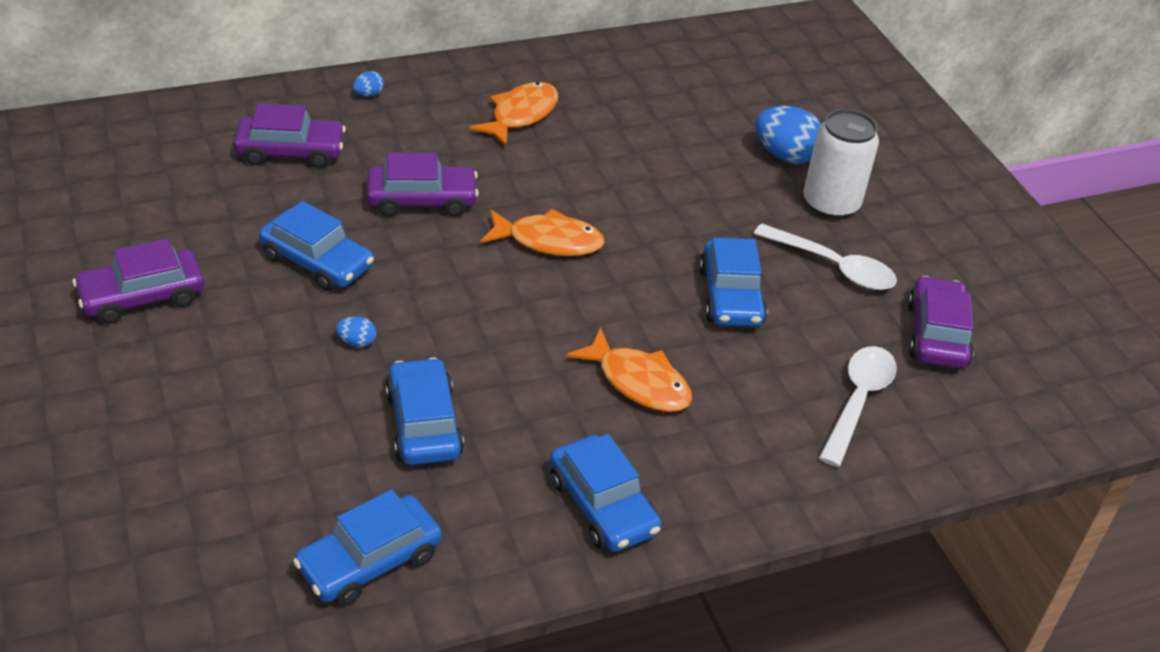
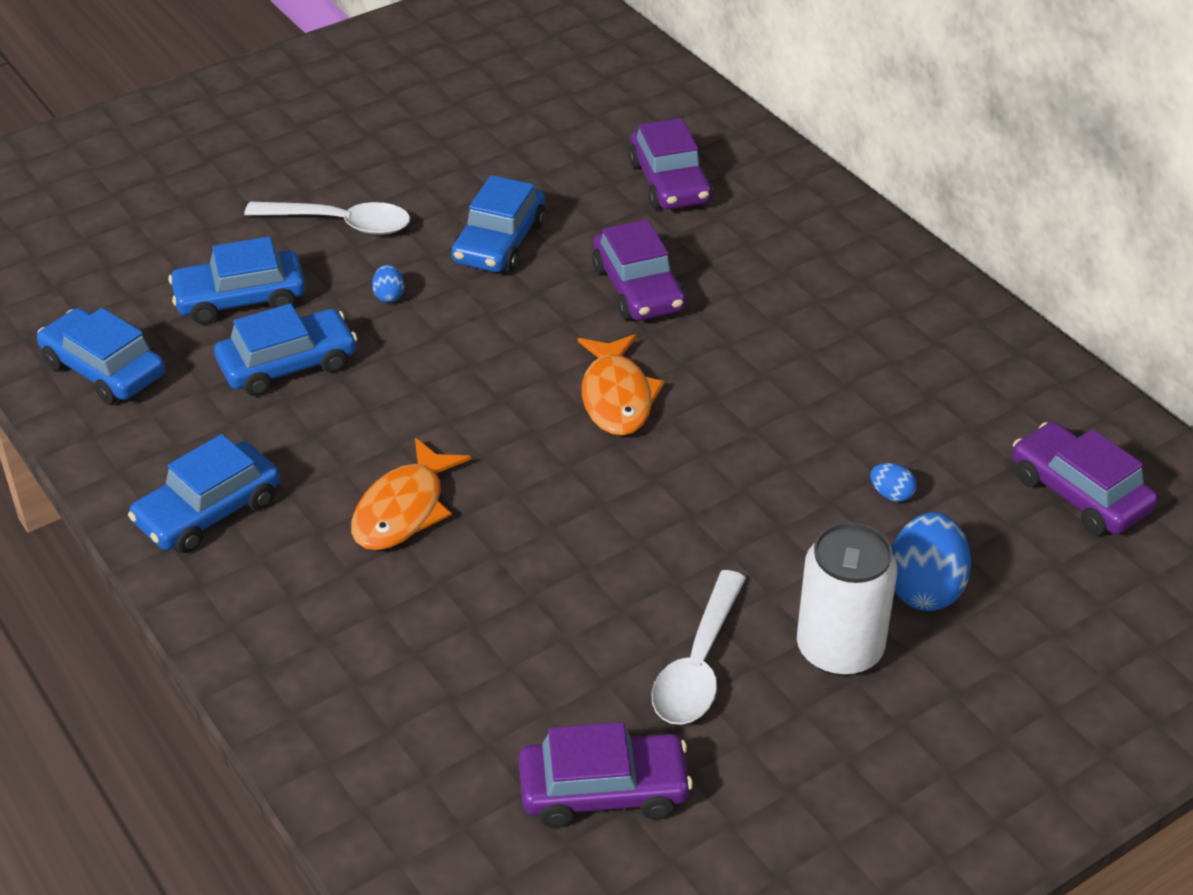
camera: 80 degrees right, 0 degrees up
(142, 296) = (400, 155): purple car -> purple car (1079, 493)
(368, 94) = (809, 208): blue egg -> blue egg (891, 494)
(521, 115) = (850, 329): orange fish -> none
(730, 296) = (589, 568): blue car -> blue car (240, 299)
(858, 401) = (439, 713): white spoon -> white spoon (340, 223)

